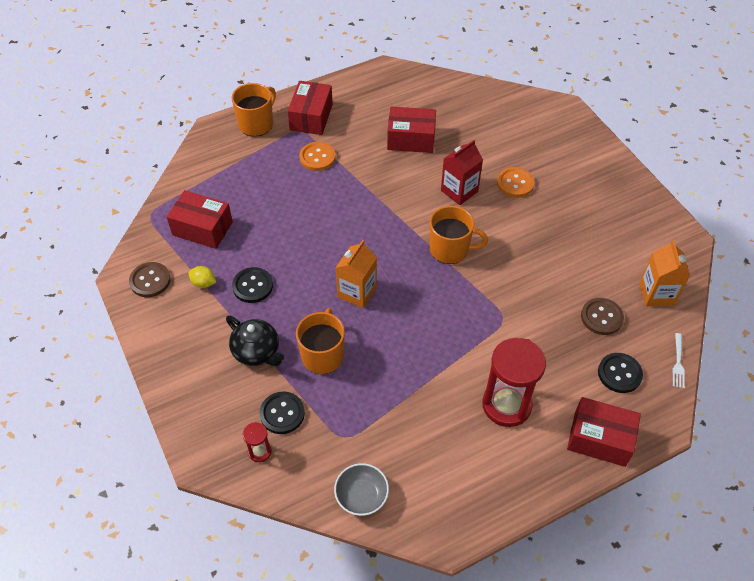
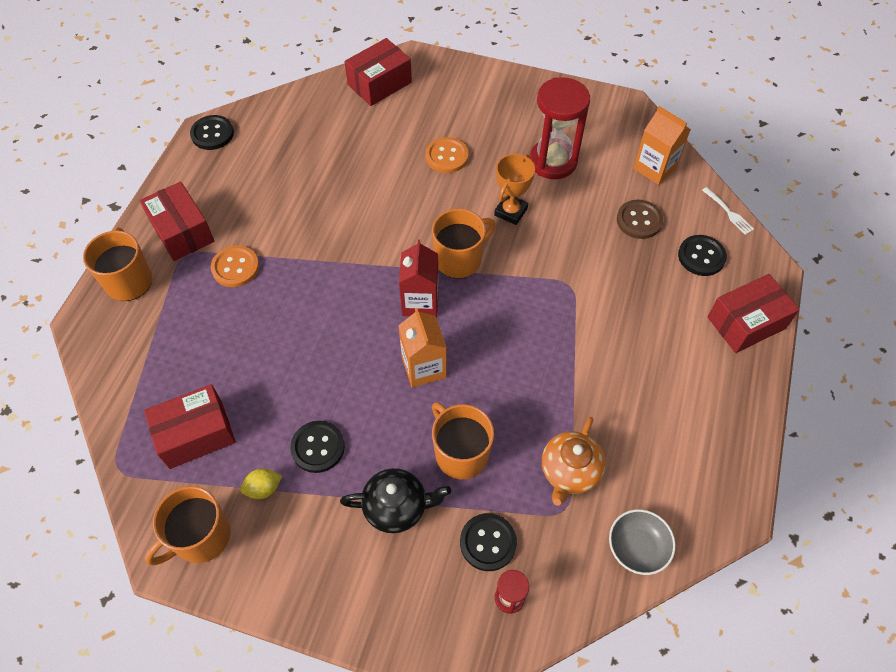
camera: 45 degrees left, 5 degrees up
(150, 280) = (201, 537): brown button -> orange mug
(372, 420) = (569, 471): none -> orange teapot
(387, 74) = (212, 134): none -> black button
(411, 139) = (308, 182): red box -> red box (379, 84)
(459, 191) = (407, 199): red carton -> red carton (420, 302)
(506, 405) = (654, 357): red hourglass -> red hourglass (553, 161)
(517, 246) = (510, 211): none -> orange trophy

